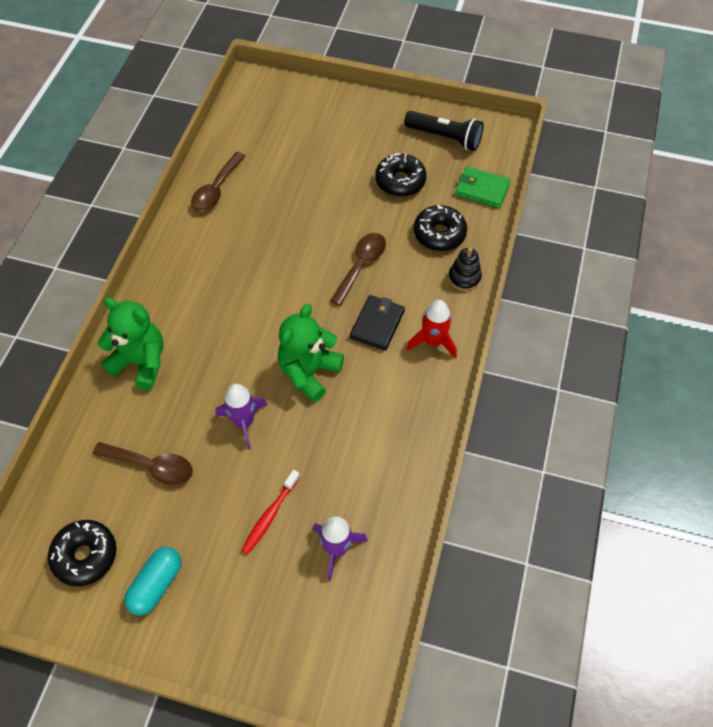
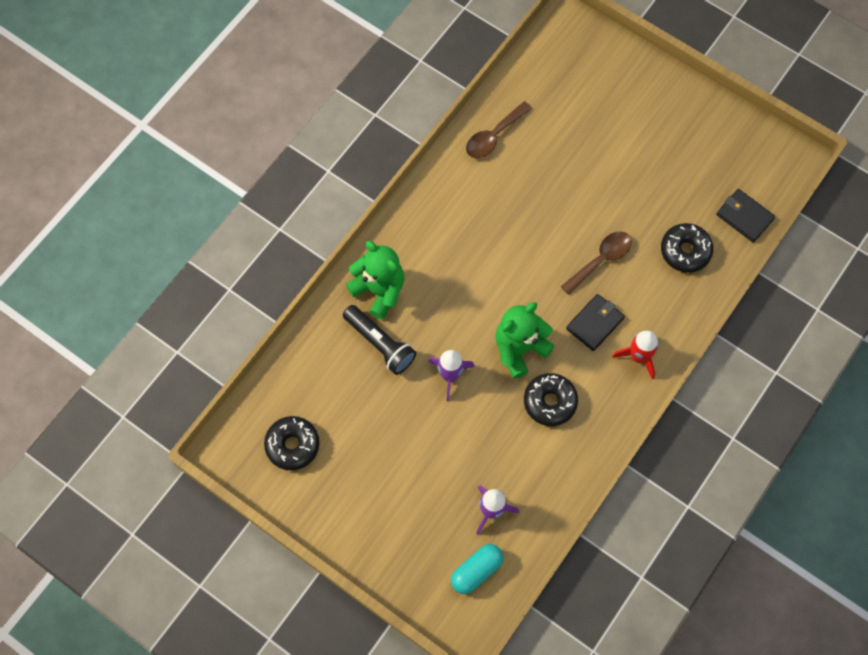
camera: 20 degrees right, 10 degrees up
(151, 466) = (363, 388): brown spoon -> none
(156, 584) = (341, 488): turquoise capsule -> turquoise capsule (476, 570)
(270, 515) = (447, 463): red toothbrush -> none
(400, 181) = (669, 182): black donut -> black donut (550, 402)
(445, 137) = (731, 147): black flashlight -> black flashlight (380, 344)
(464, 278) = (691, 304): black stacking toy -> none
(482, 189) = (744, 217): green wallet -> black wallet

